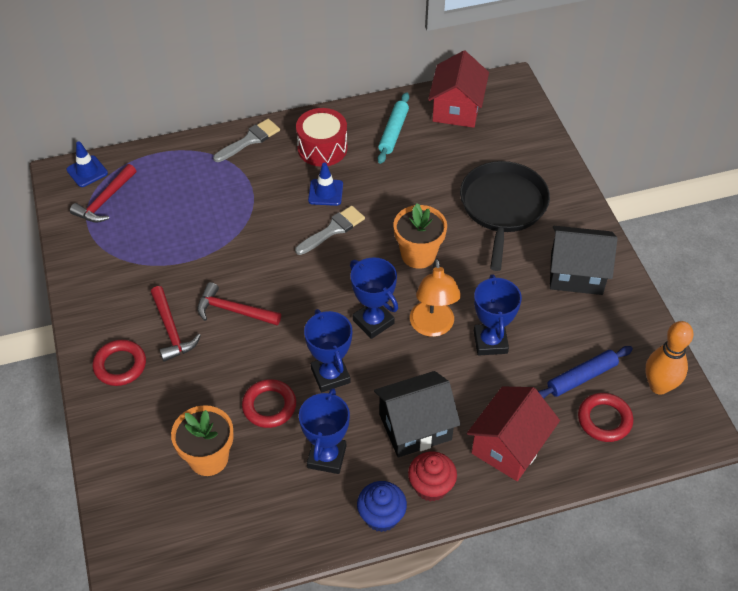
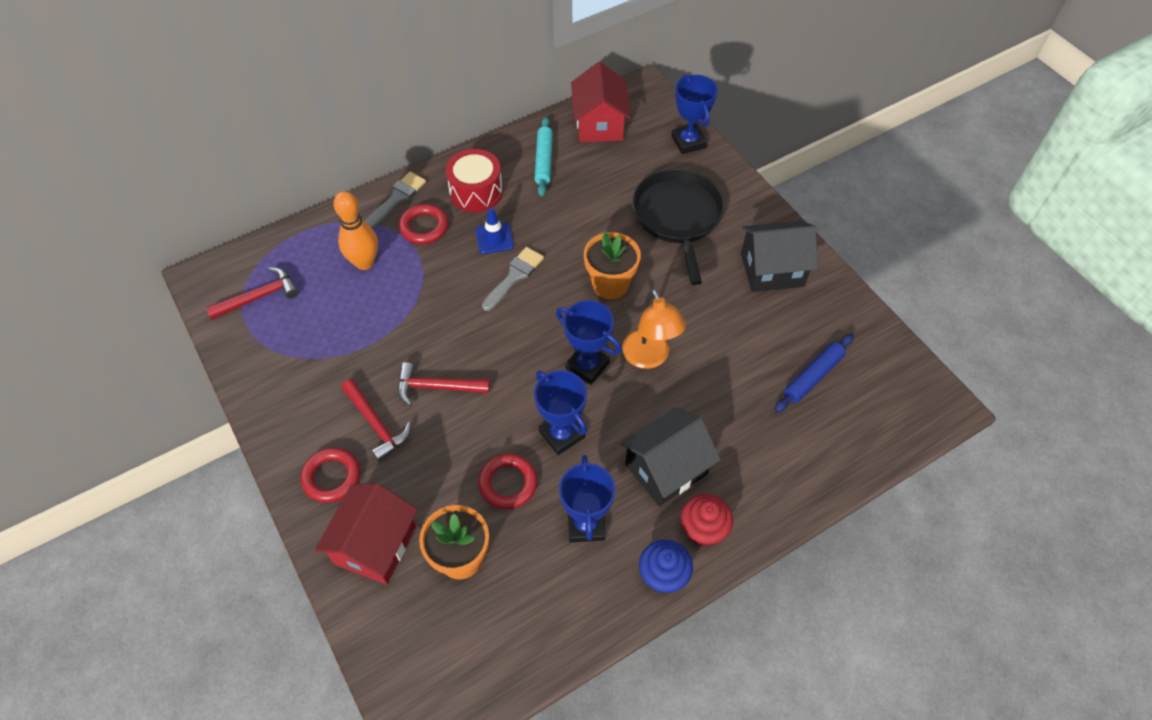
camera: 15 degrees left, 5 degrees up
(87, 171) = (229, 268): blue traffic cone -> none
(105, 201) = (259, 296): red hammer -> red hammer turned 135 degrees counterclockwise
(490, 342) = (712, 360): blue trophy -> blue trophy (688, 142)
(509, 446) = (766, 466): red house -> red house (375, 545)
(604, 420) = (849, 415): red ring -> red ring (424, 227)
(659, 386) = (889, 368): orange bowling pin -> orange bowling pin (364, 262)

